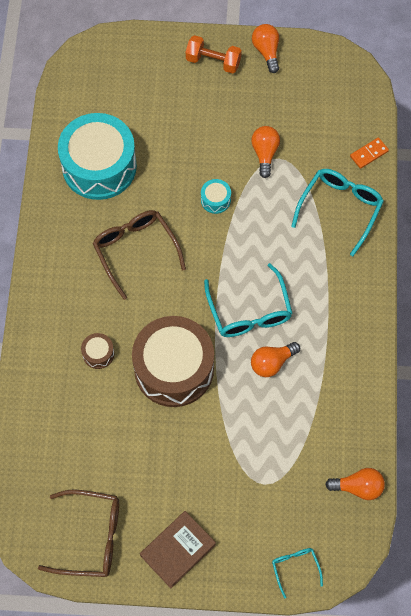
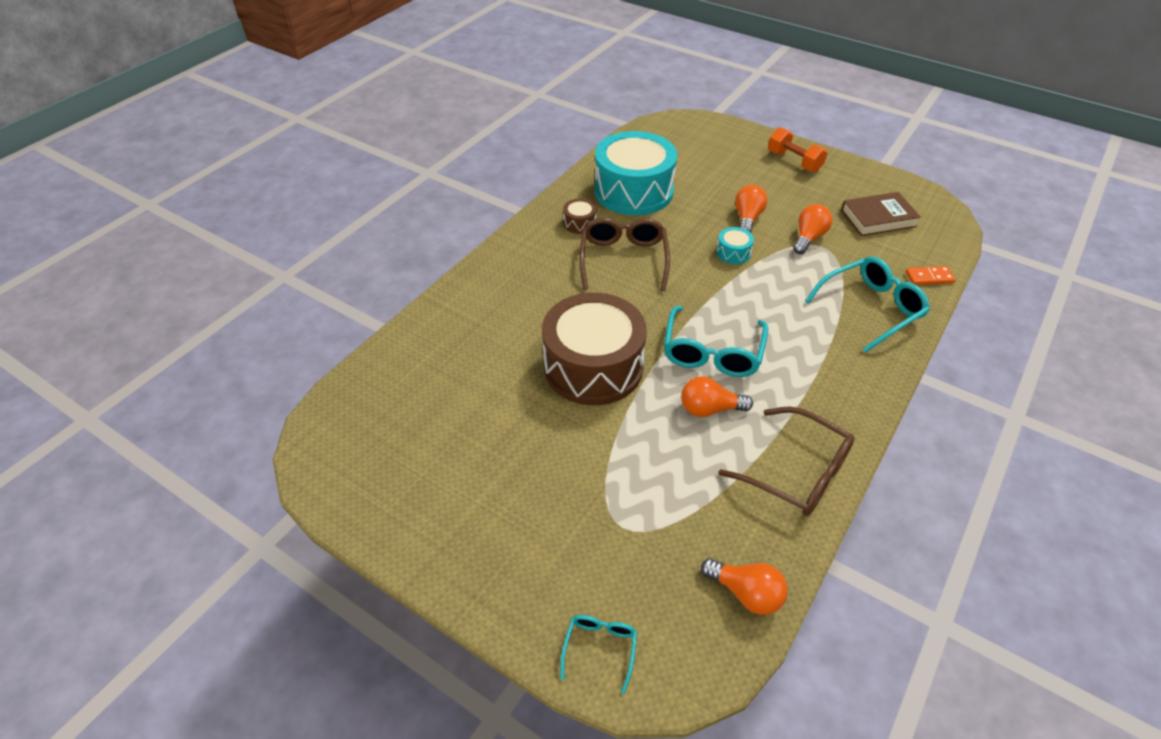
camera: 30 degrees right, 20 degrees down
(90, 537) = (381, 479): brown glasses -> brown glasses (797, 472)
(98, 354) = (524, 321): brown drum -> brown drum (579, 223)
(178, 550) = (466, 545): brown book -> brown book (878, 218)
(266, 51) = (853, 171): orange light bulb -> orange light bulb (747, 218)

